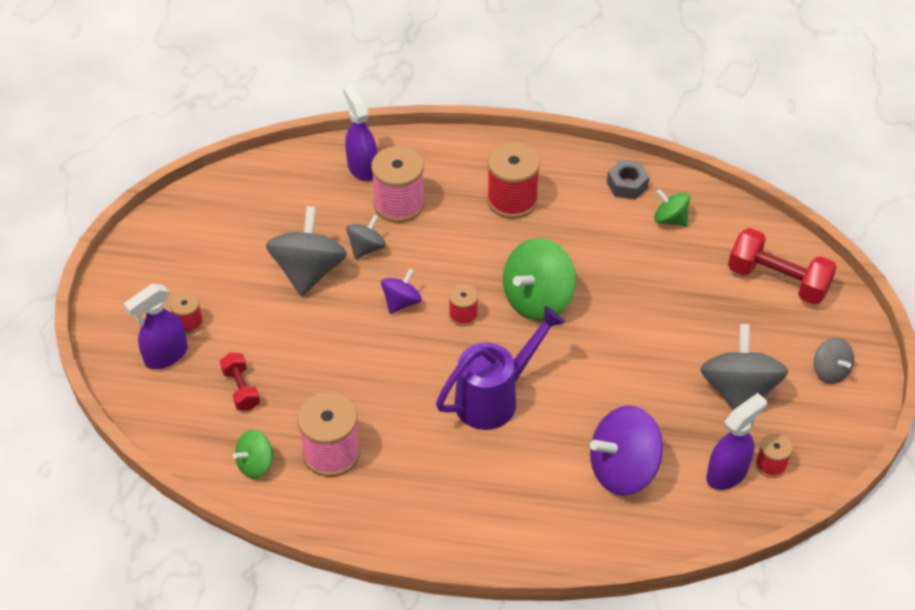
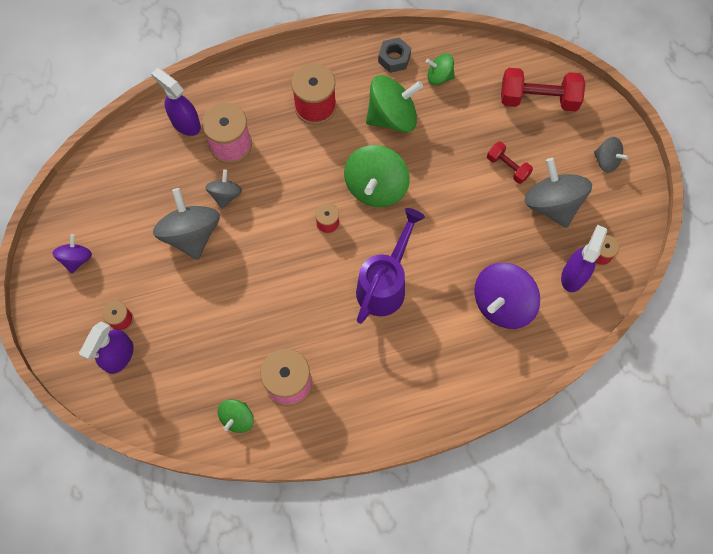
camera: 25 degrees left, 20 degrees up
(241, 389) = (193, 359): red dumbbell -> red dumbbell (508, 167)
(401, 302) = (276, 232): purple spinning top -> purple spinning top (76, 259)
(594, 239) = (392, 116): none -> green spinning top

